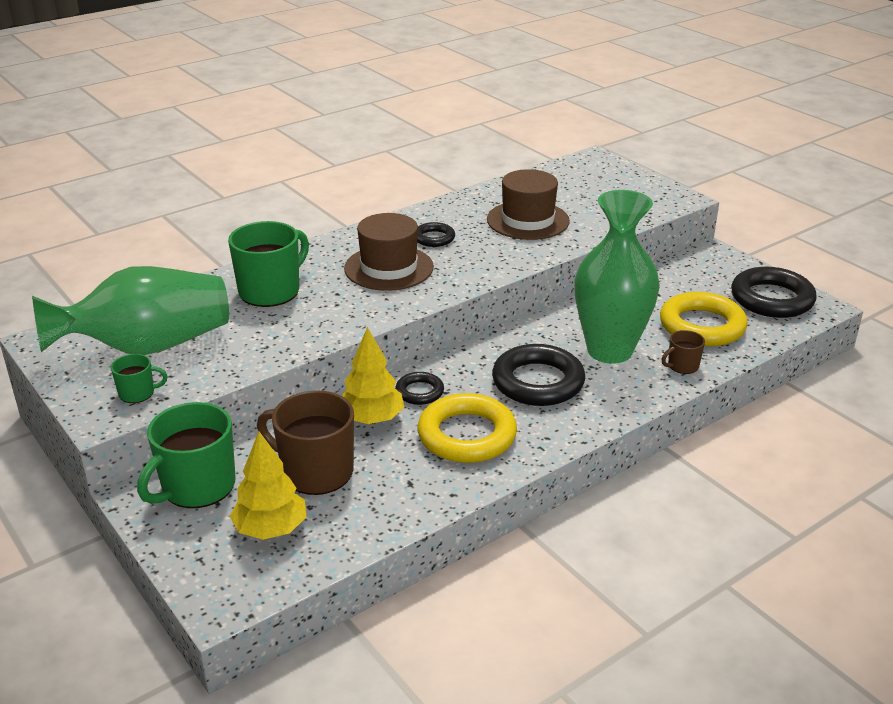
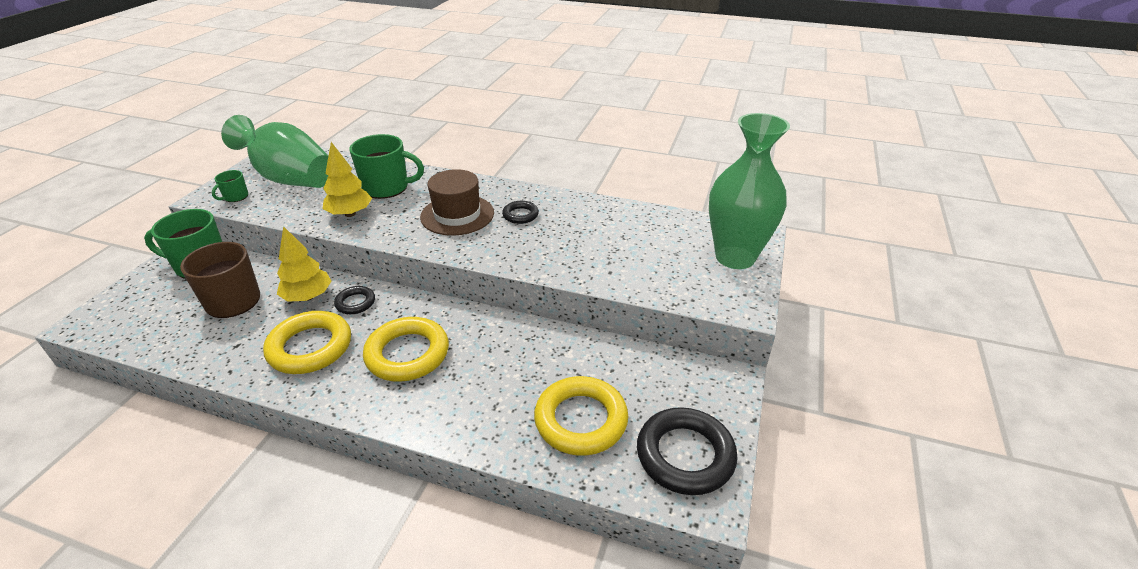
camera: 55 degrees right, 5 degrees up
(137, 393) = (235, 197): green mug -> green mug turned 75 degrees clockwise
(270, 529) = (163, 310): yellow tree -> yellow tree (350, 214)
(528, 220) = (597, 243): brown hat -> none
(538, 382) = (407, 354): black ring -> yellow ring
(609, 350) = (486, 375): green vase -> green vase (735, 257)
(682, 366) = (497, 432): brown mug -> none

